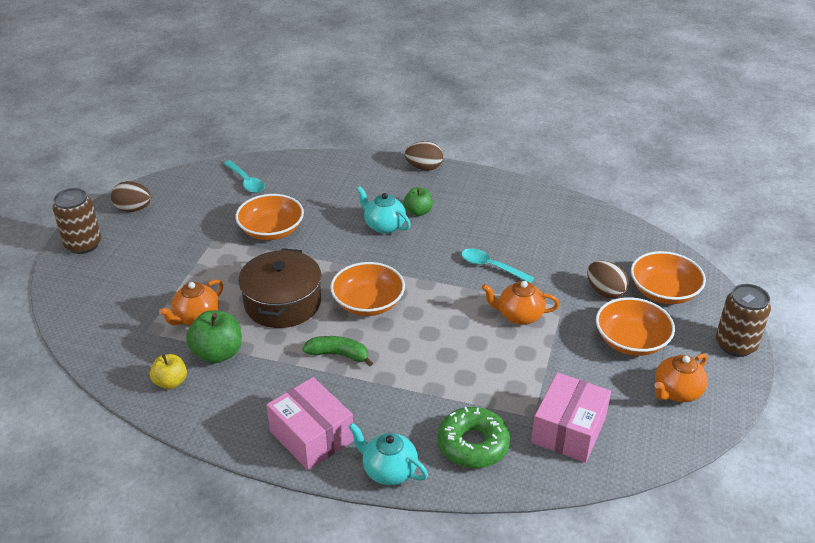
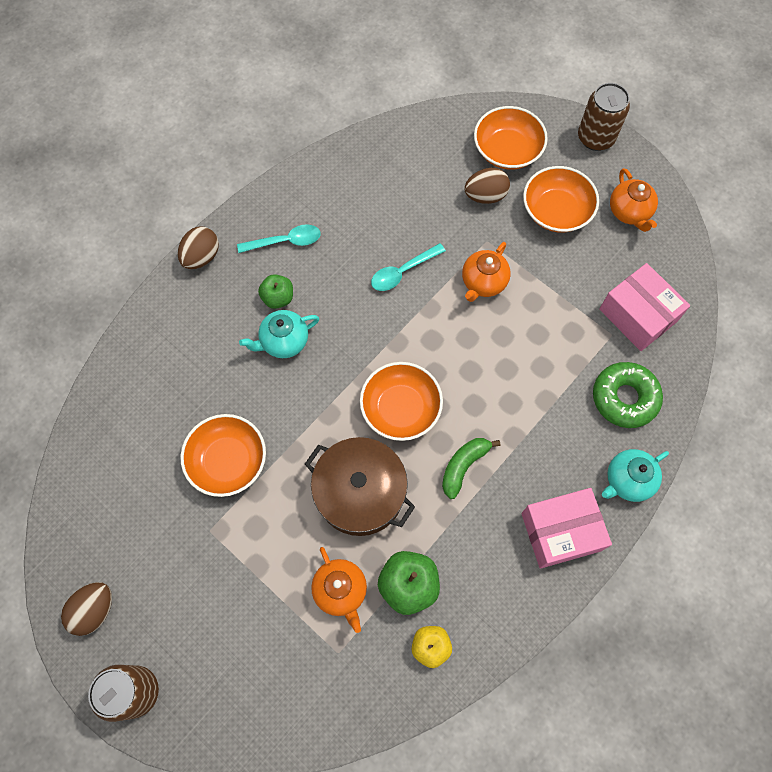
camera: 65 degrees left, 30 degrees up
(246, 181) = (114, 457): turquoise spoon -> turquoise spoon (285, 241)

